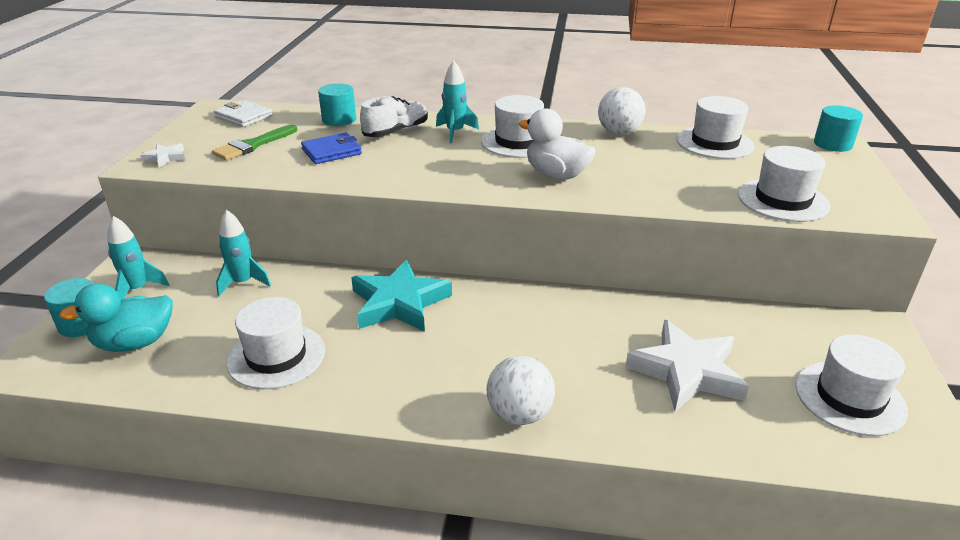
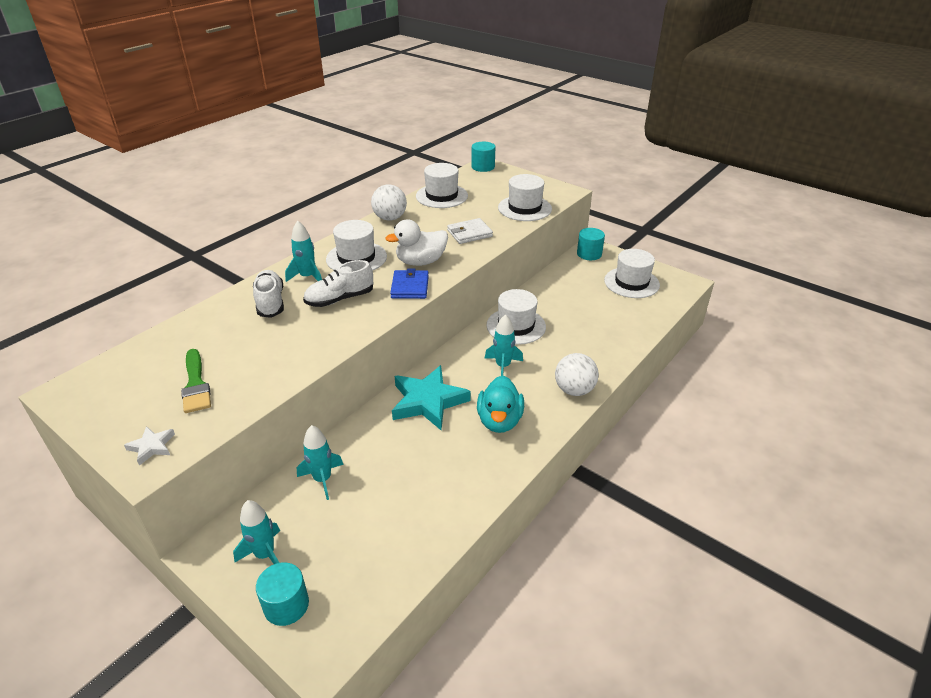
camera: 60 degrees left, 5 degrees up
(135, 343) = (351, 568): turquoise duck -> turquoise duck (499, 421)
(244, 117) = (118, 376): white wallet -> white wallet (469, 233)
(276, 356) = (439, 482): white hat -> white hat (516, 326)
(332, 152) = (267, 344): blue wallet -> blue wallet (410, 287)
(339, 120) = (206, 323): turquoise cylinder -> turquoise cylinder (589, 254)
(435, 158) = (340, 299): none -> white shoe
(510, 335) = (503, 366): none -> turquoise rocket
(686, 371) = (581, 318): white star -> none

